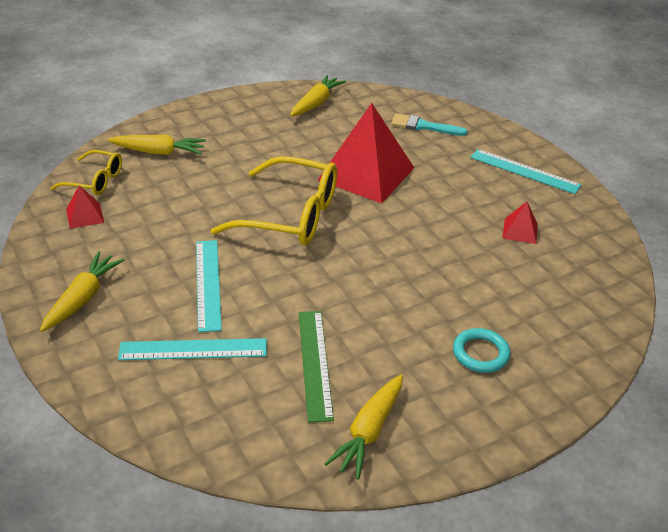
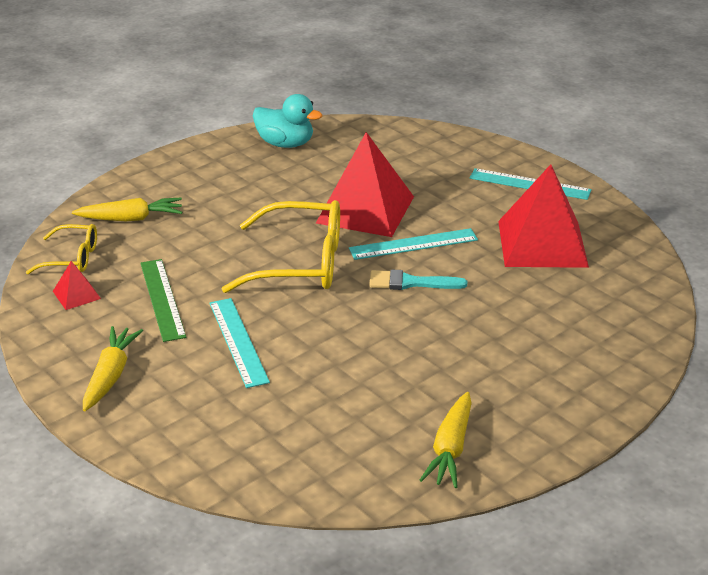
camera: 10 degrees left, 5 degrees down
(193, 350) = (247, 405): turquoise ruler -> turquoise ruler (413, 244)
(315, 363) = (376, 398): green ruler -> green ruler (162, 299)
(316, 103) = (285, 144): yellow carrot -> turquoise duck
(423, 126) = (410, 153): turquoise brush -> turquoise brush (410, 283)
(480, 353) = (536, 363): turquoise ring -> none
(520, 231) = (542, 243): red pyramid -> red pyramid, size x2.33

